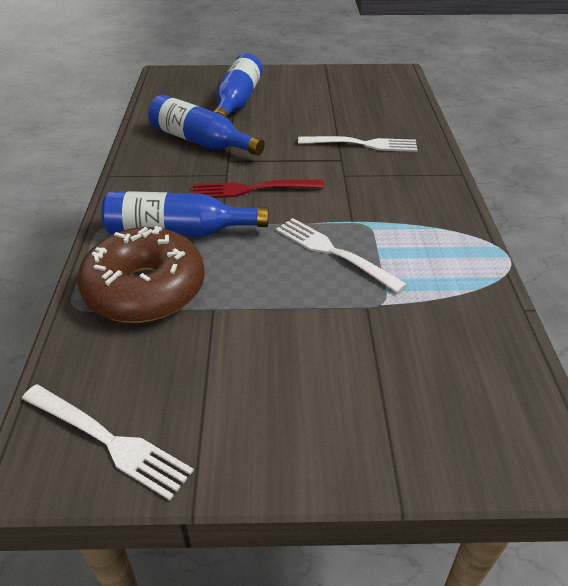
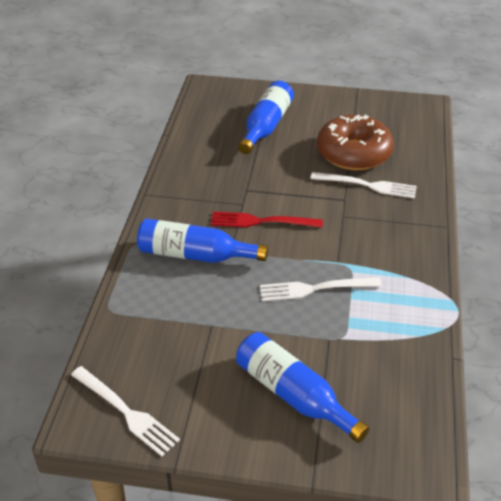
camera: 10 degrees right, 0 degrees up
(145, 289) = (163, 302): brown donut -> brown donut (354, 153)
(201, 141) = (227, 167): blue bottle -> blue bottle (293, 395)
(333, 252) = (314, 289): white fork -> white fork turned 60 degrees counterclockwise

